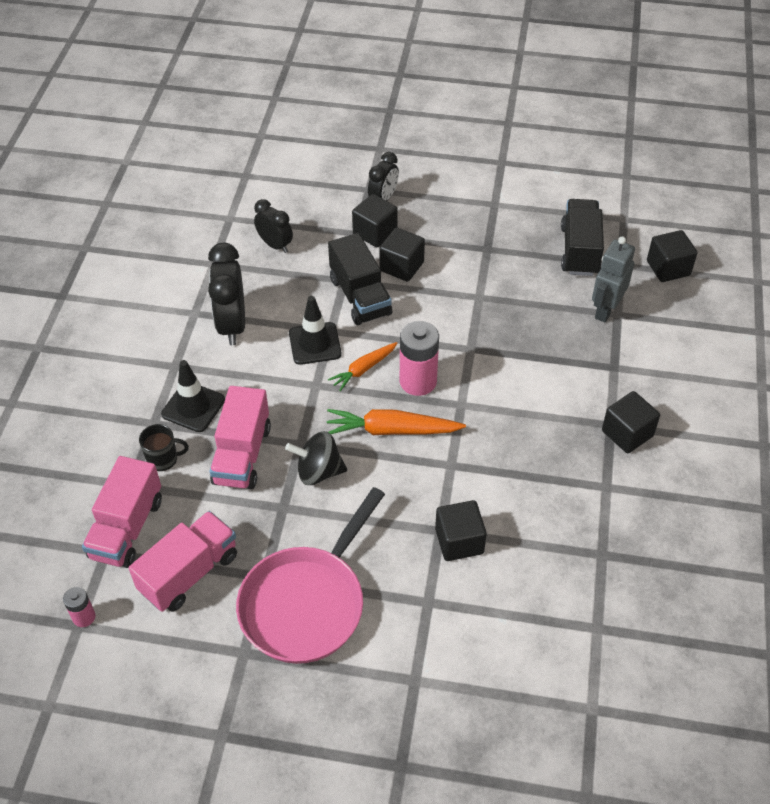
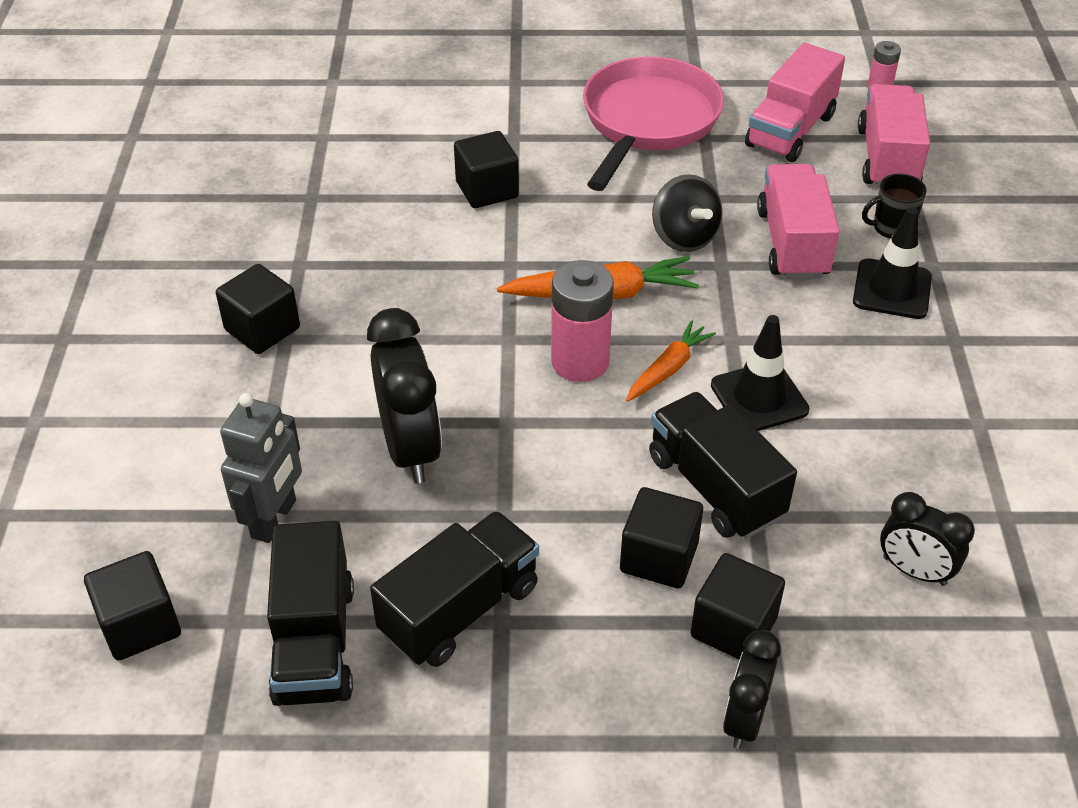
camera: 170 degrees right, 5 degrees down
(232, 325) = (905, 410): black clock -> black clock (410, 449)
(318, 471) = (684, 237): black spinning top -> black spinning top turned 75 degrees clockwise
(507, 256) = (459, 609): none -> black truck

